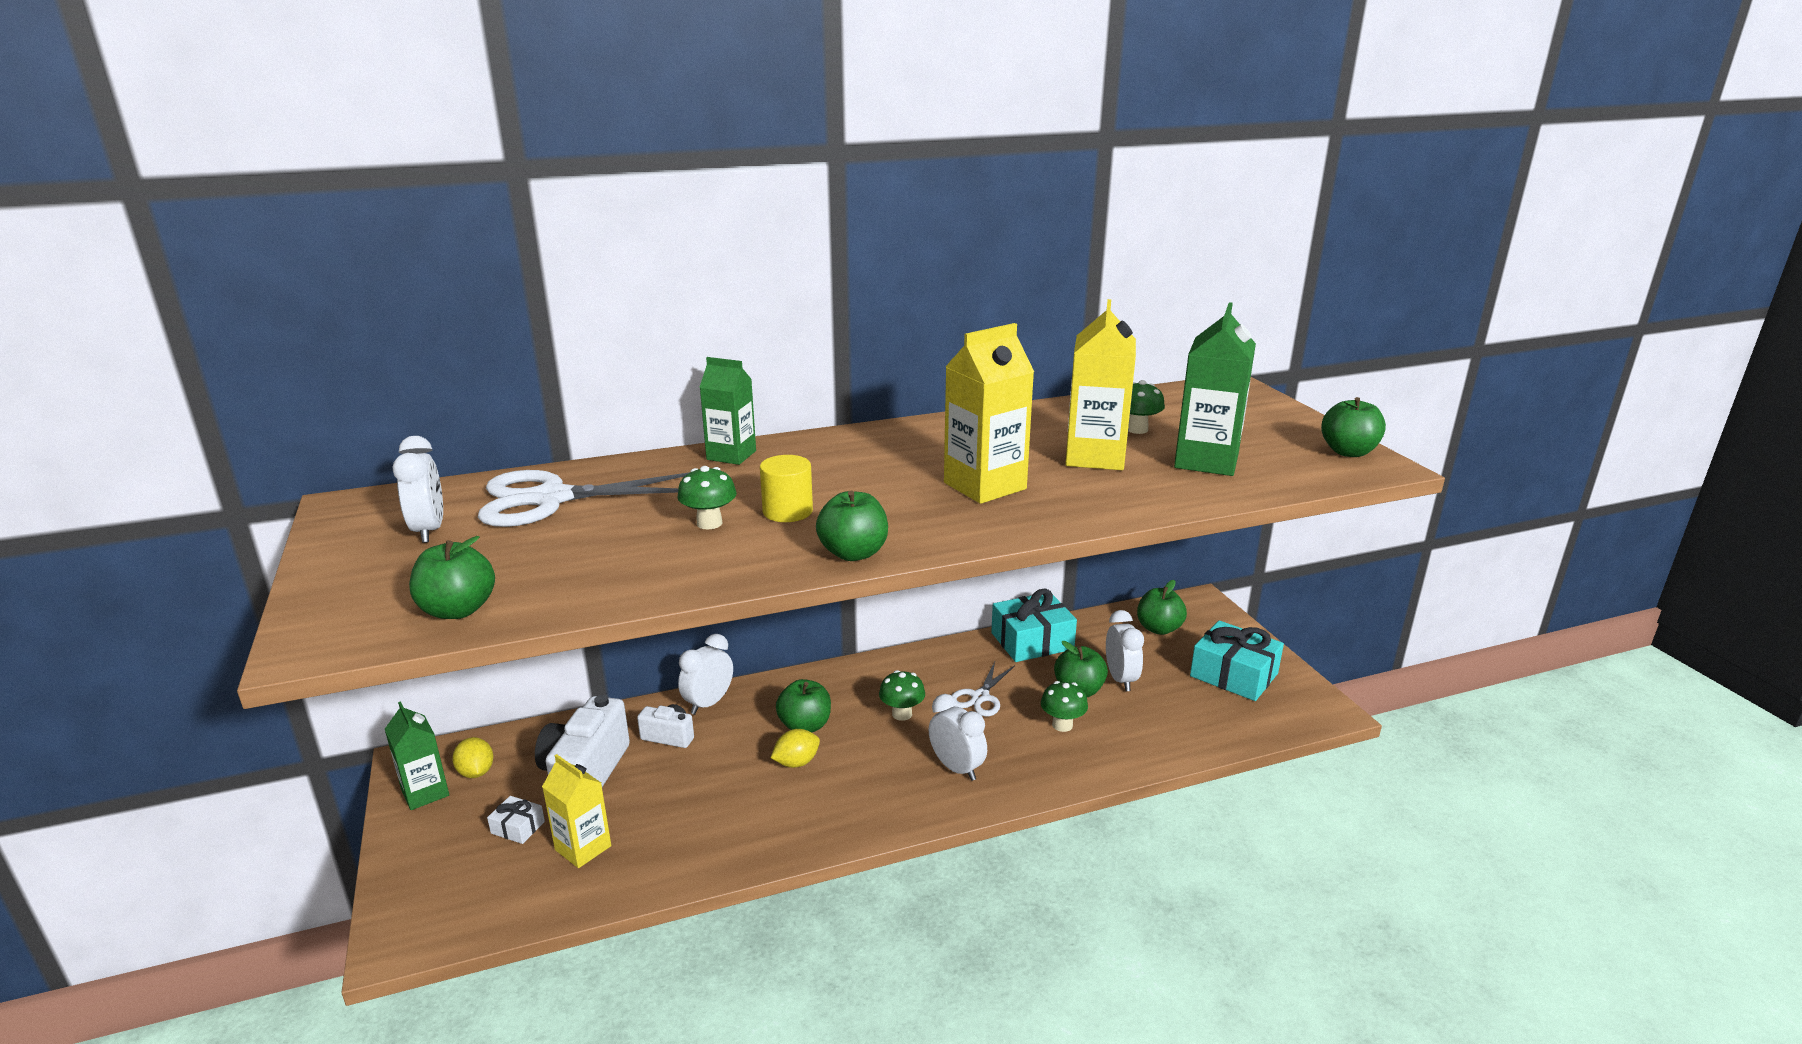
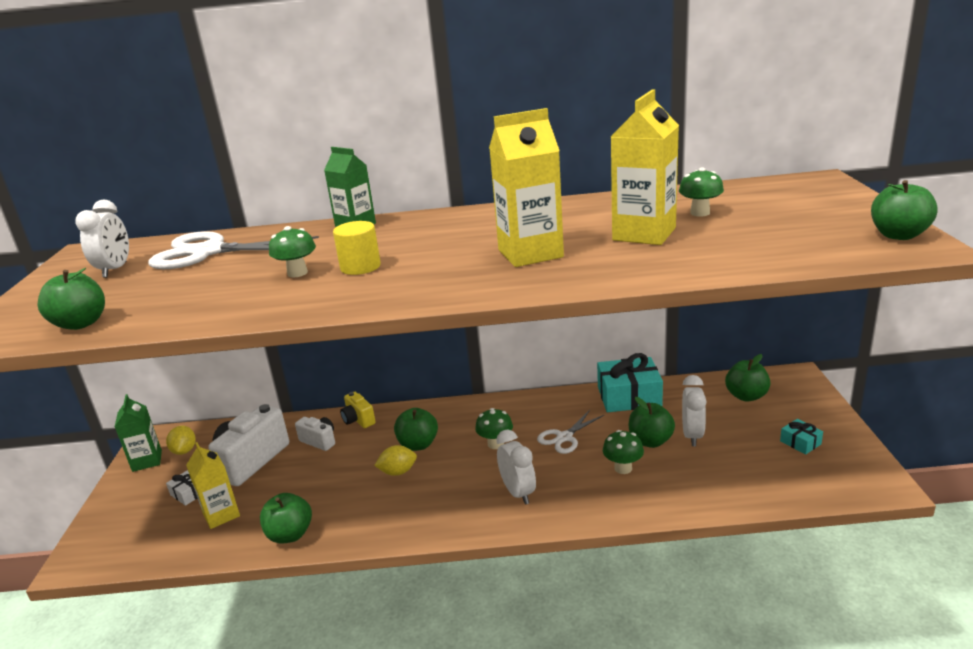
camera: 20 degrees right, 0 degrees up
(708, 703) = (358, 420): white clock -> yellow camera
(853, 553) = (382, 300): green apple -> green apple (290, 534)
(1206, 461) = (746, 240): green carton -> none
(1233, 675) = (800, 442): turquoise gift -> turquoise gift, size x0.47

